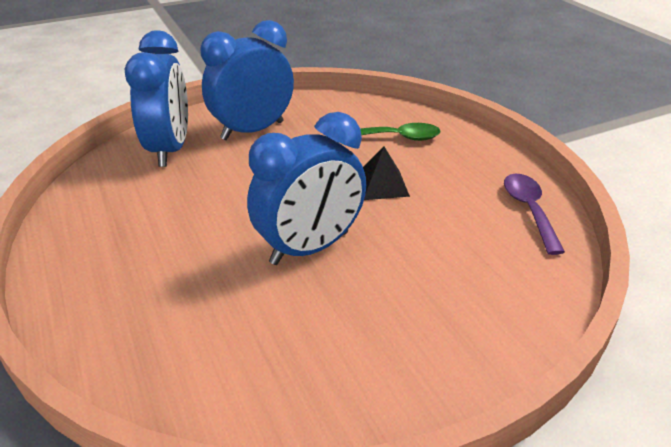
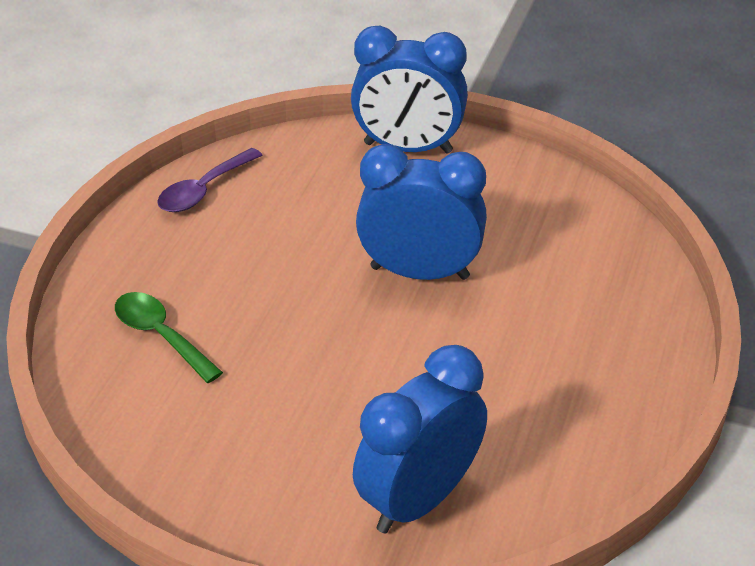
camera: 135 degrees left, 5 degrees up
(252, 130) = (288, 464): blue clock -> blue clock (408, 148)
(381, 185) = (272, 290): black pyramid -> none

